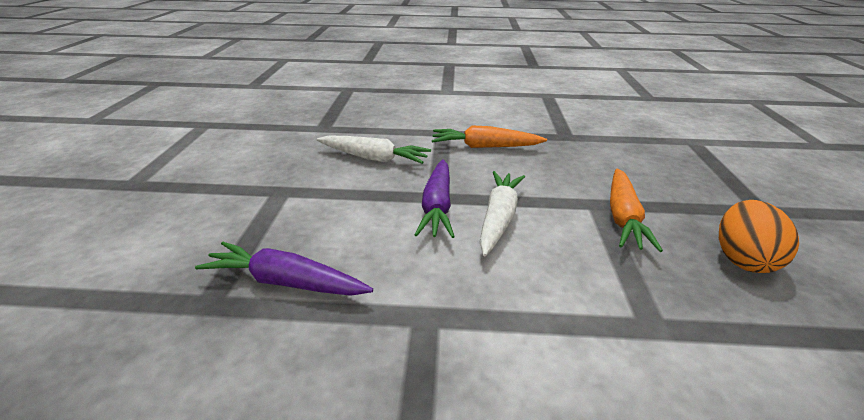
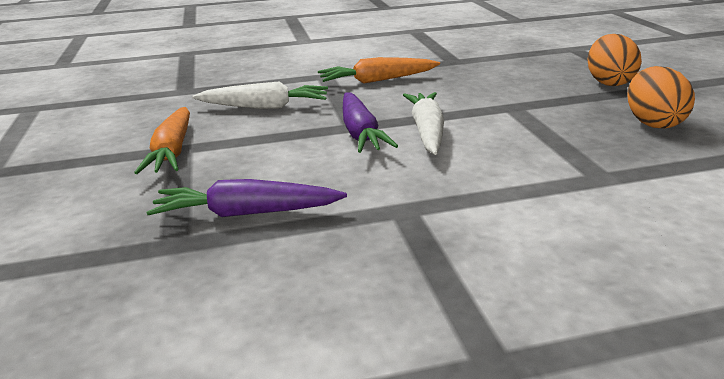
camera: 15 degrees left, 5 degrees down
(623, 217) = (540, 112): orange carrot -> orange carrot (173, 151)
(713, 192) = (609, 82): none -> orange egg

